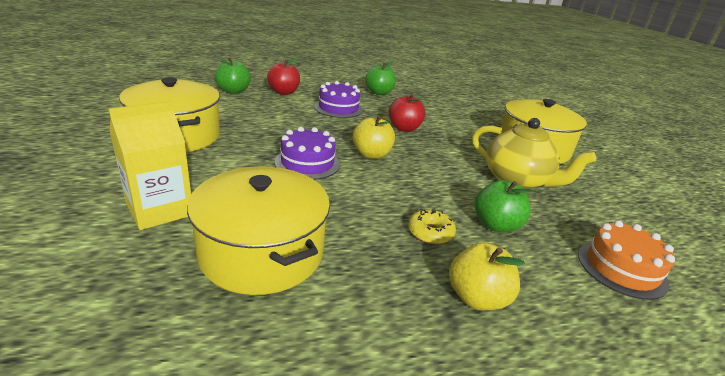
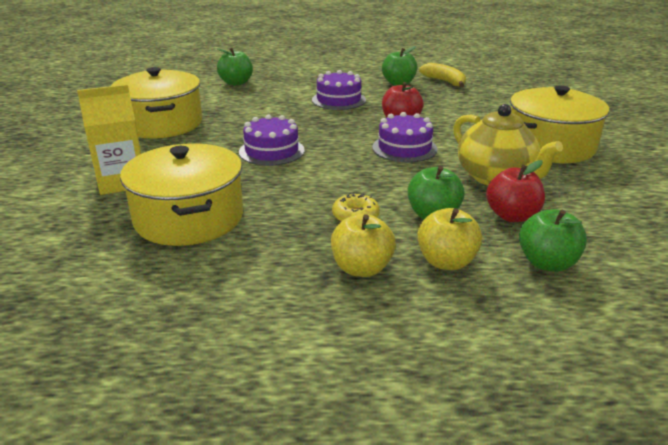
camera: 20 degrees right, 0 degrees up
(284, 92) = (288, 83): red apple -> red apple (512, 216)
(371, 154) = (344, 146): yellow apple -> yellow apple (446, 262)
(414, 91) = (445, 81): none -> yellow banana
(424, 155) = (404, 148): none -> purple cake
(621, 268) = (547, 263): orange cake -> green apple

